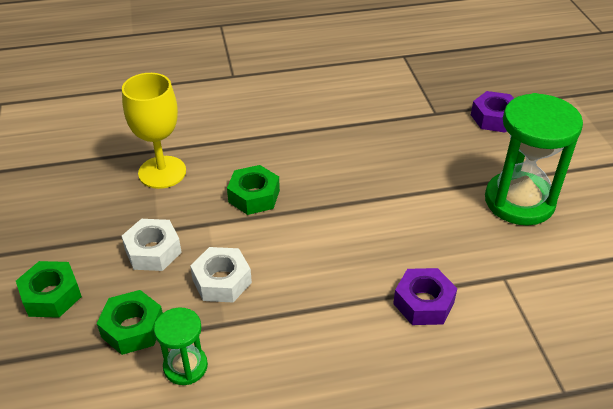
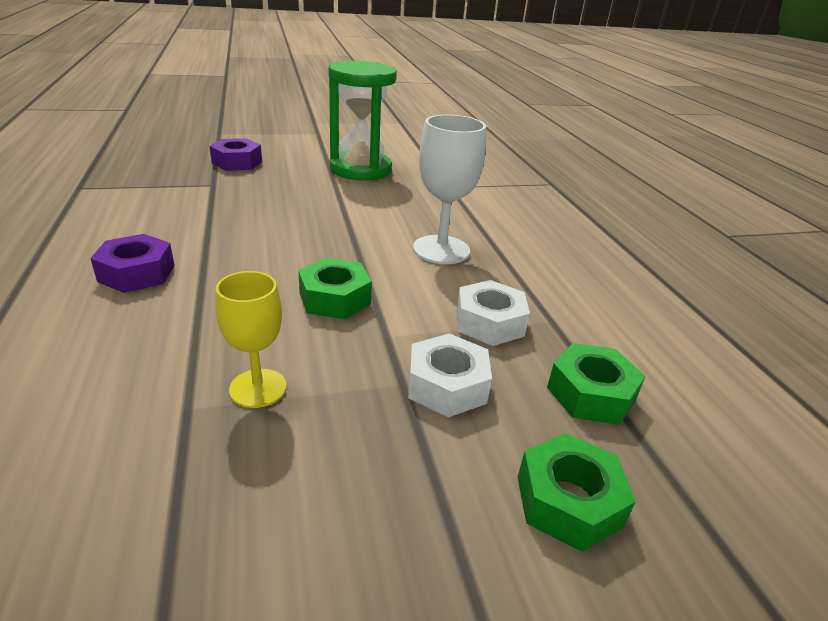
camera: 95 degrees left, 10 degrees down
(162, 172) = (258, 388): yellow goblet -> yellow goblet, size x0.65
(185, 366) = (622, 346): green hourglass -> none
(339, 259) = (441, 250): none -> white goblet
(423, 303) = (487, 217): purple nut -> purple nut (137, 273)

